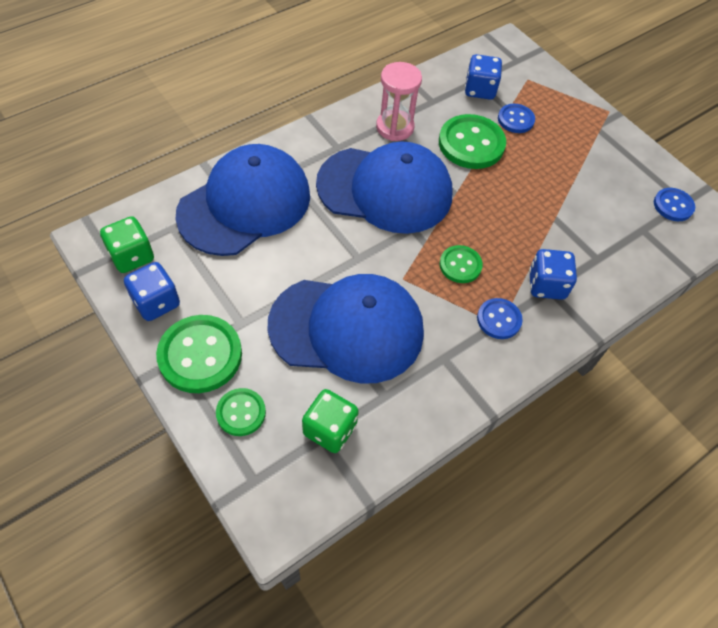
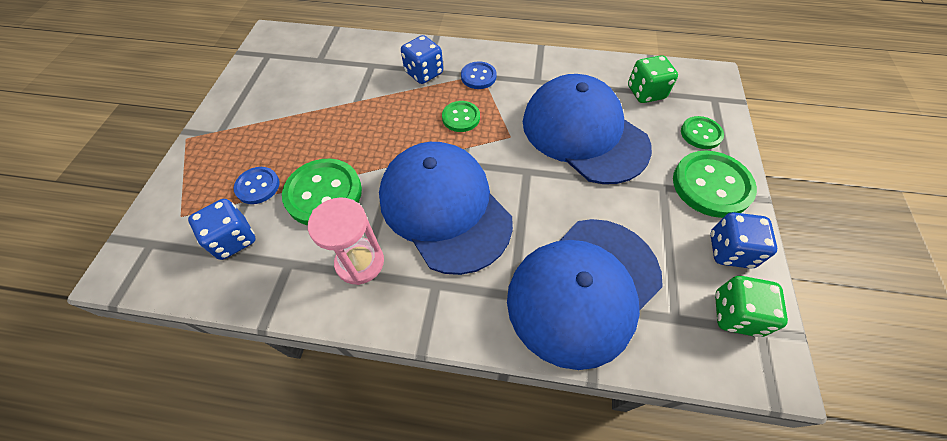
camera: 130 degrees left, 0 degrees up
(245, 204) = (584, 289): blue cap -> blue cap turned 45 degrees counterclockwise
(673, 205) = (277, 58): blue button -> none

